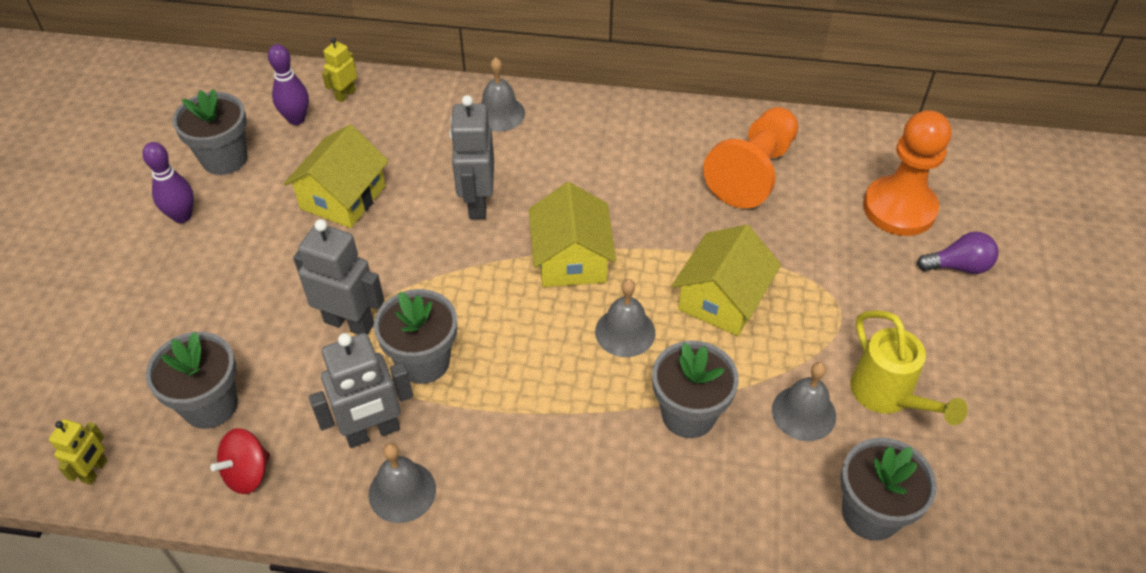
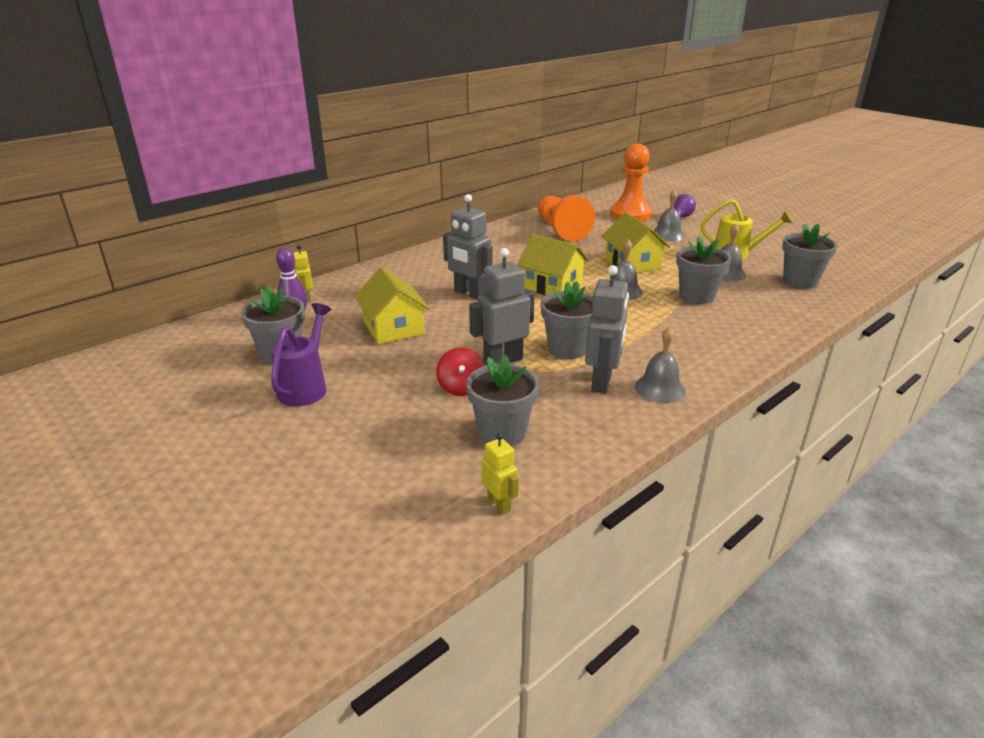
camera: 50 degrees left, 20 degrees down
(182, 216) = (305, 387): purple bowling pin -> purple watering can
(247, 473) = (581, 437): red spinning top -> red spinning top (461, 387)
(499, 113) = (411, 265): grey bell -> grey bell (667, 235)

